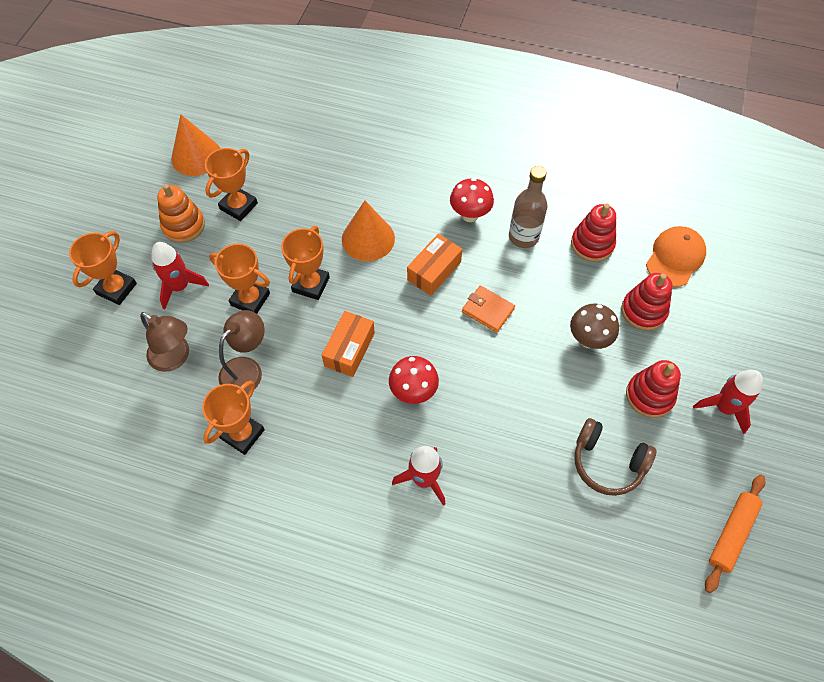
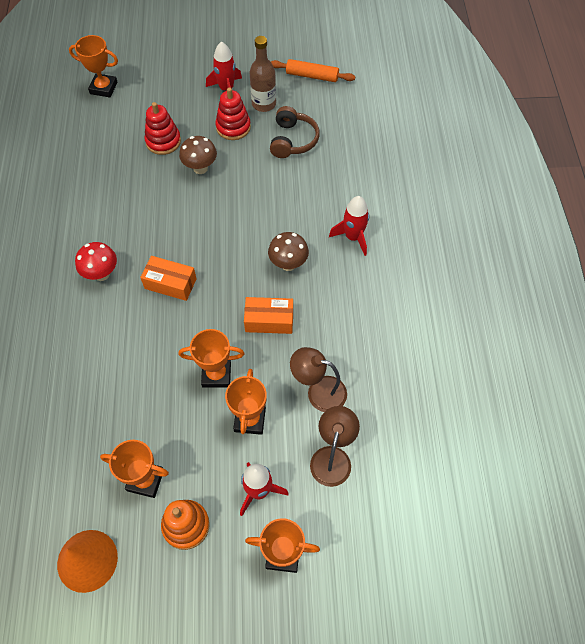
camera: 110 degrees left, 0 degrees up
(242, 434) = (375, 370): orange trophy -> orange trophy (103, 88)
(368, 238) = (151, 346): orange cone -> none
(413, 392) = (288, 264): red mushroom -> brown mushroom
(488, 310) = (196, 236): orange wallet -> none
(523, 237) = (114, 230): brown bottle -> brown bottle (264, 104)
(592, 244) = (109, 183): red stacking toy -> none
(675, 258) = (107, 131): orange cap -> none

